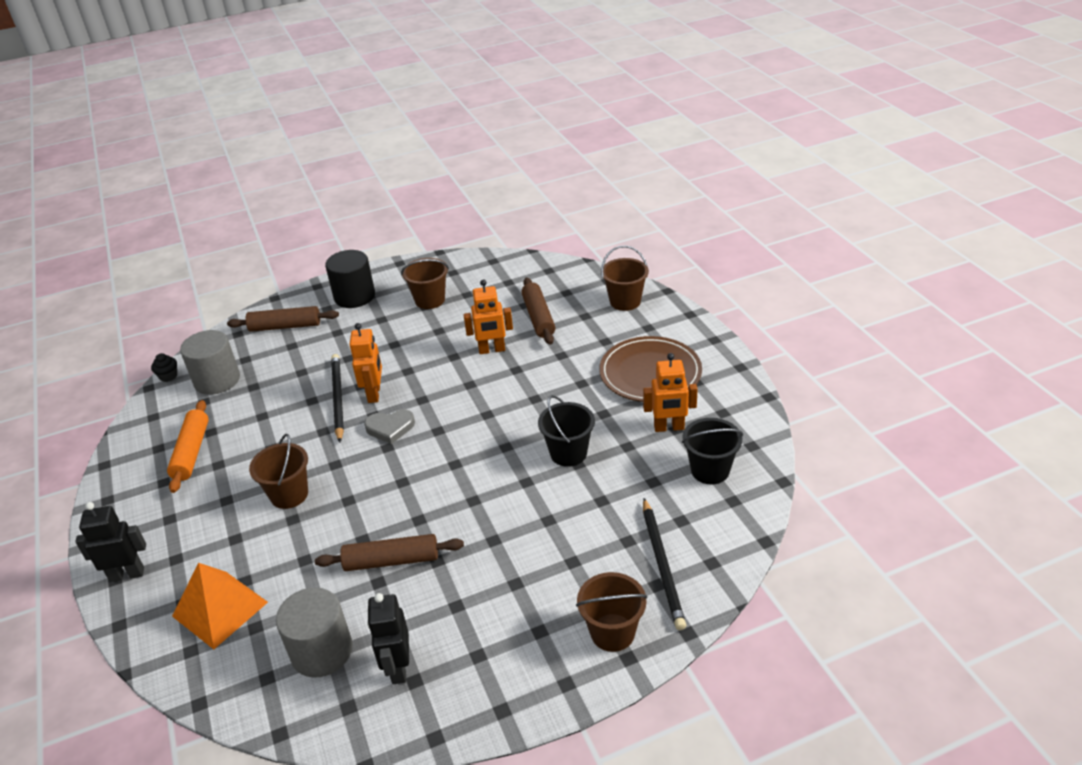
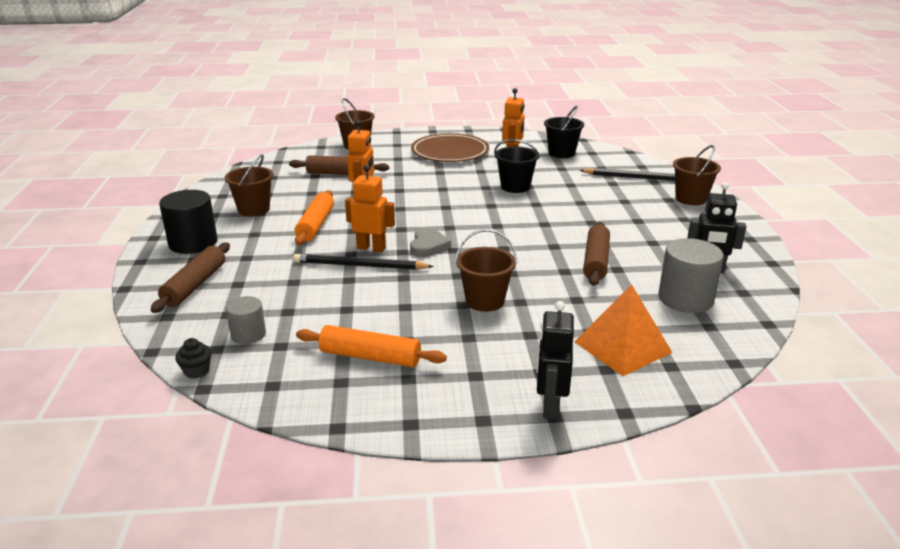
camera: 75 degrees left, 10 degrees down
(217, 380) = (248, 334): grey cylinder -> grey cylinder, size x0.59
(411, 345) = (316, 225): none -> orange rolling pin

